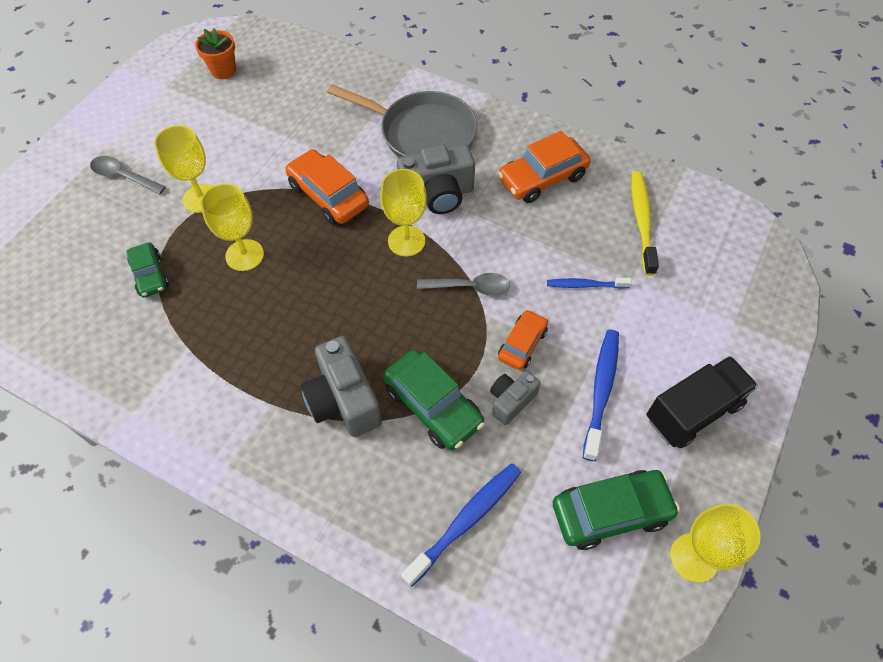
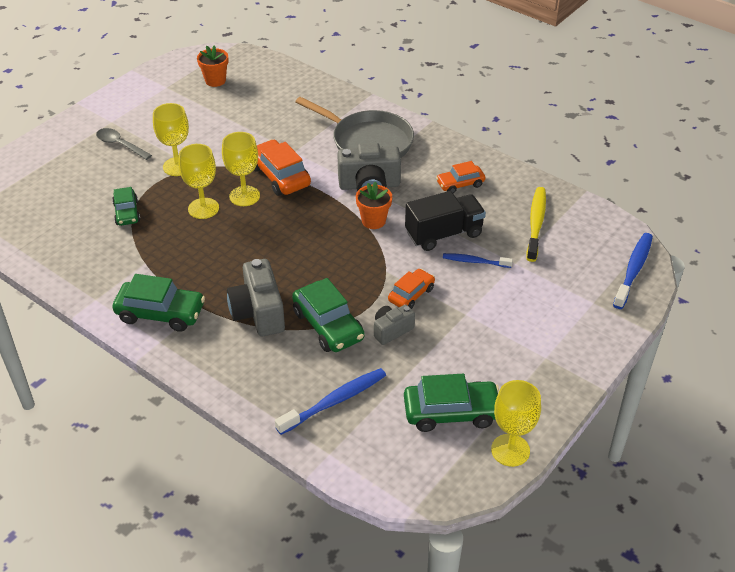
camera: 10 degrees right, 15 degrees down
(221, 421) = (160, 313): none -> green car
(406, 241) = (335, 214): yellow goblet -> yellow goblet (244, 196)
(454, 244) = (373, 221): none -> orange flower pot
(469, 287) = (379, 251): grey spoon -> none
(542, 178) = (460, 184): orange car -> orange car, size x0.62
(601, 391) = (467, 333): blue toothbrush -> blue toothbrush (633, 270)
(693, 411) = (539, 357): black truck -> black truck (444, 234)

